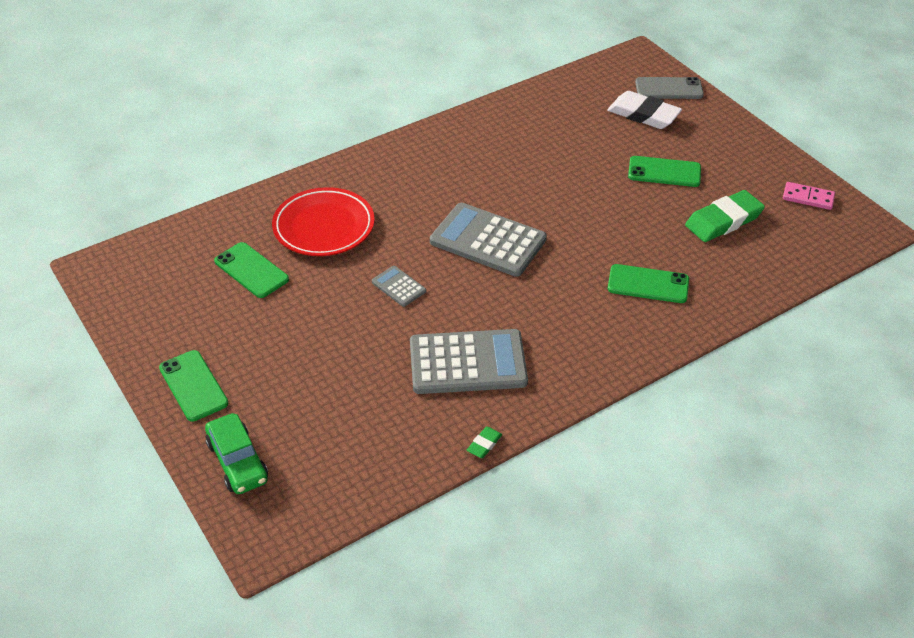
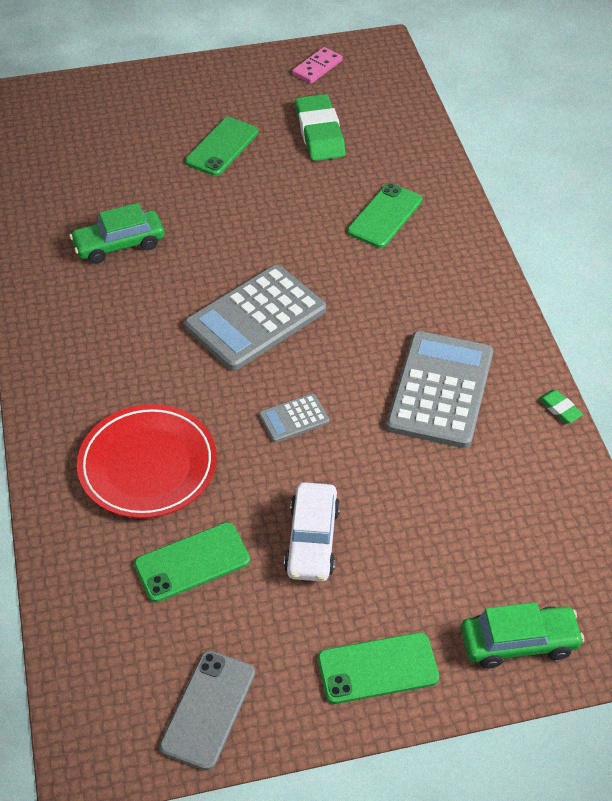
camera: 70 degrees left, 5 degrees up
(291, 324) = (312, 540): none -> white car
(522, 152) = (119, 244): none -> green car
(643, 114) = (117, 129): white eraser -> none
(669, 89) = (86, 96): grey phone -> grey phone (208, 709)

